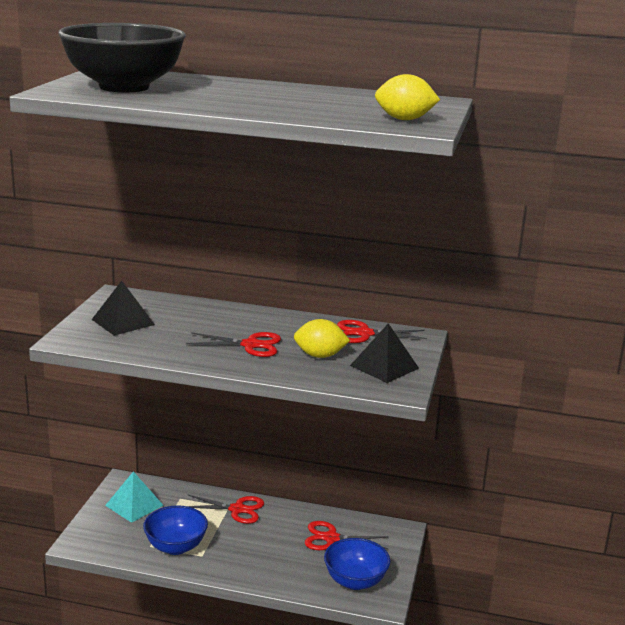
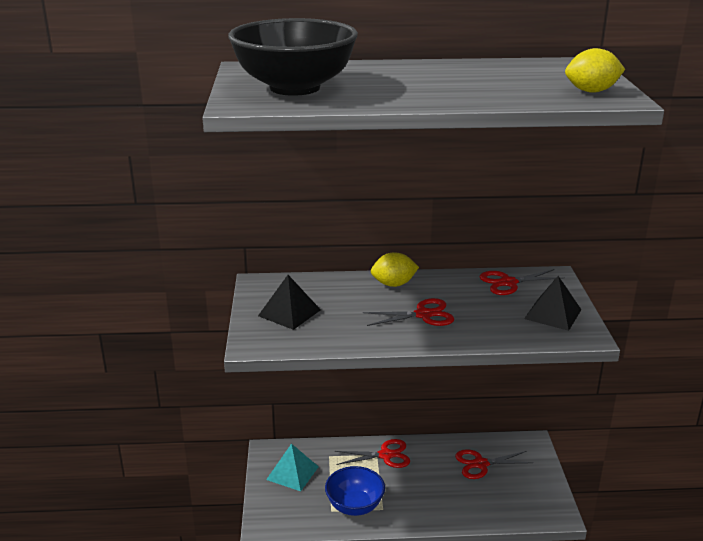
camera: 15 degrees left, 5 degrees up
(320, 356) = (491, 314): yellow lemon -> yellow lemon (393, 284)
(355, 581) = (525, 500): blue bowl -> none

